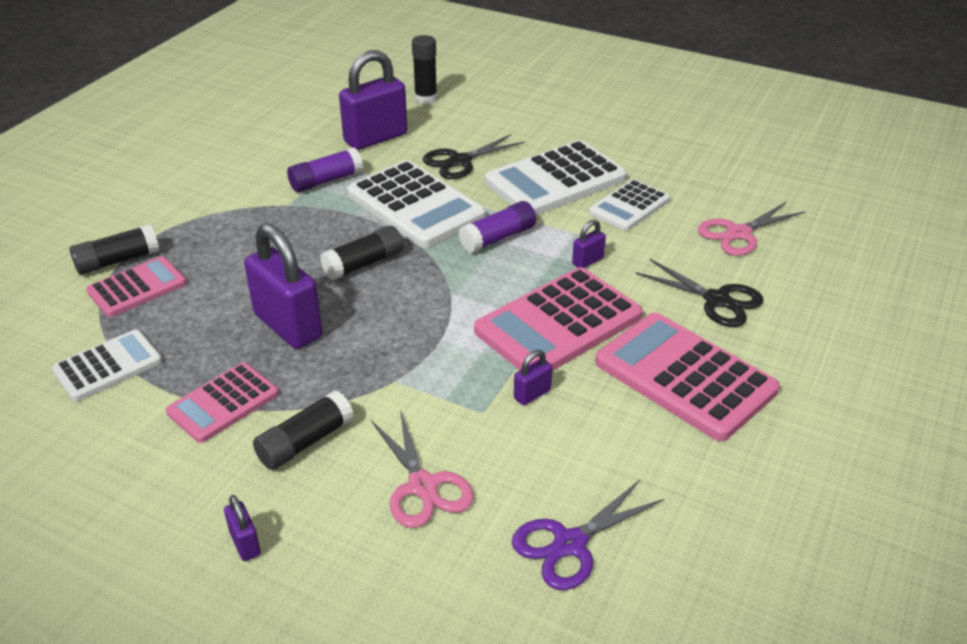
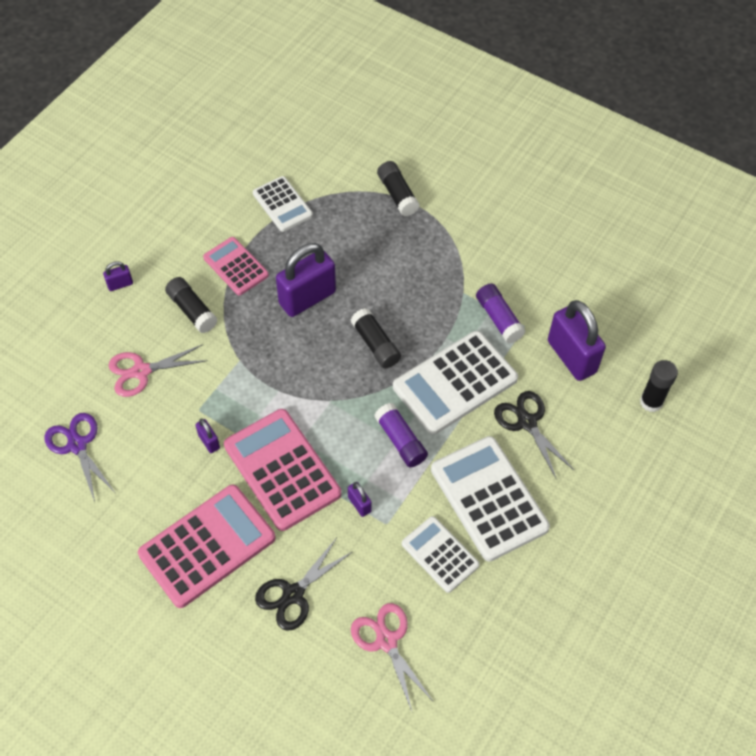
camera: 95 degrees right, 20 degrees up
(137, 287) = (364, 209): pink calculator -> none

